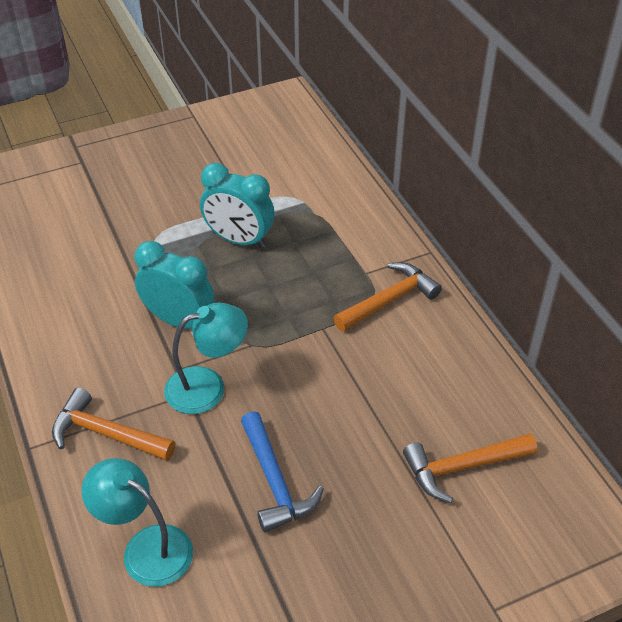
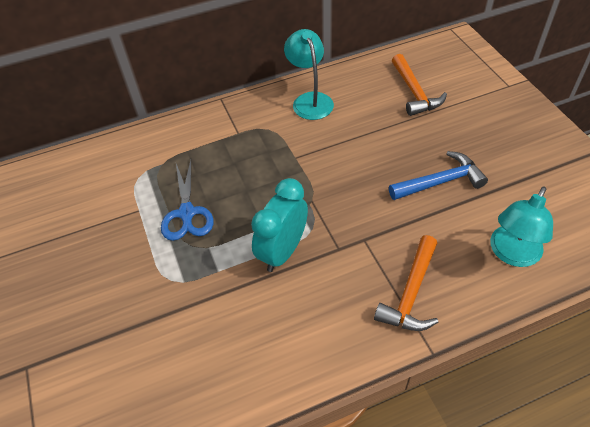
camera: 85 degrees left, 5 degrees up
(208, 386) = (356, 226): turquoise lamp -> turquoise lamp (310, 100)
(239, 240) = (187, 213): turquoise clock -> blue scissors
(389, 300) = (269, 121): orange hammer -> none

